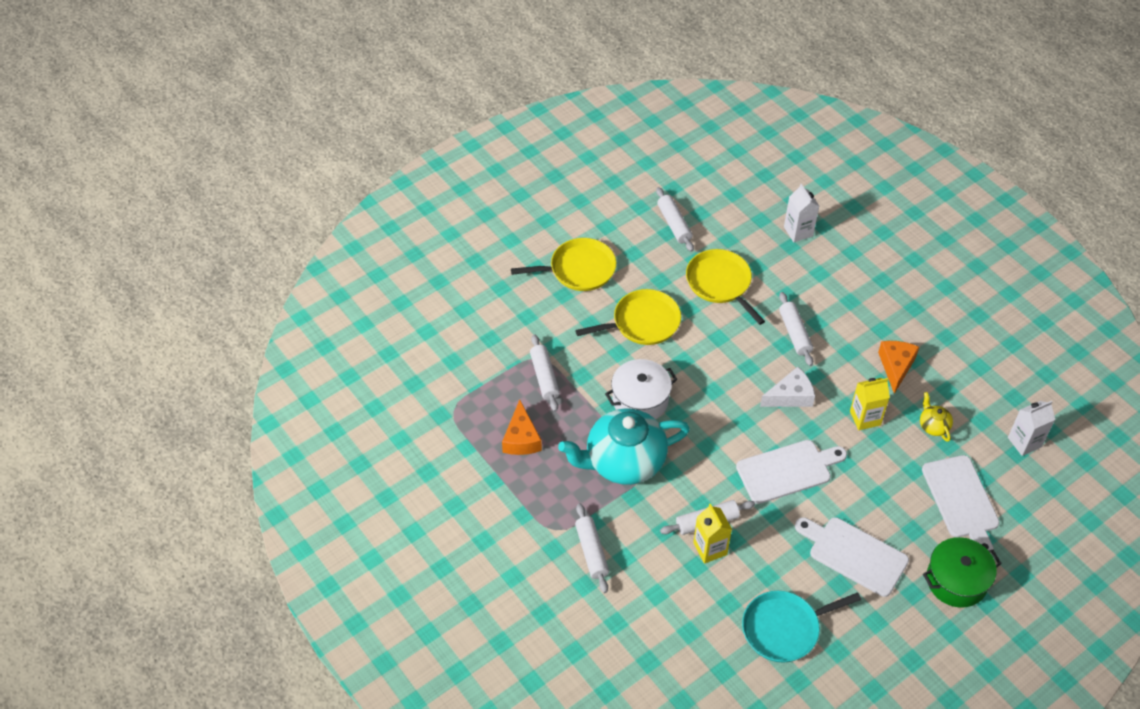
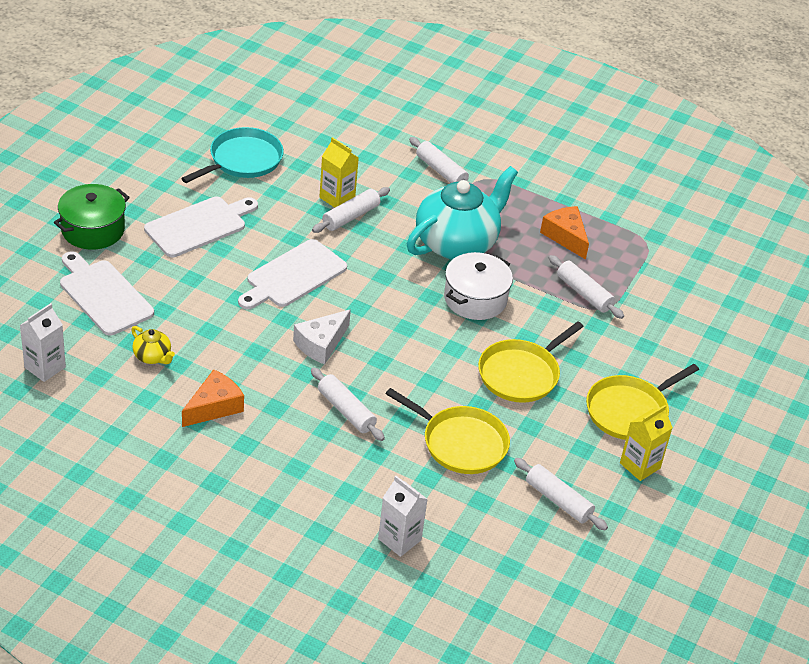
camera: 150 degrees right, 10 degrees down
(854, 554) = (199, 226): white cutting board -> white cutting board turned 45 degrees counterclockwise
(865, 418) = (231, 344): yellow carton -> yellow carton (640, 465)
(896, 366) = (214, 407): orange cheese -> orange cheese turned 120 degrees counterclockwise

